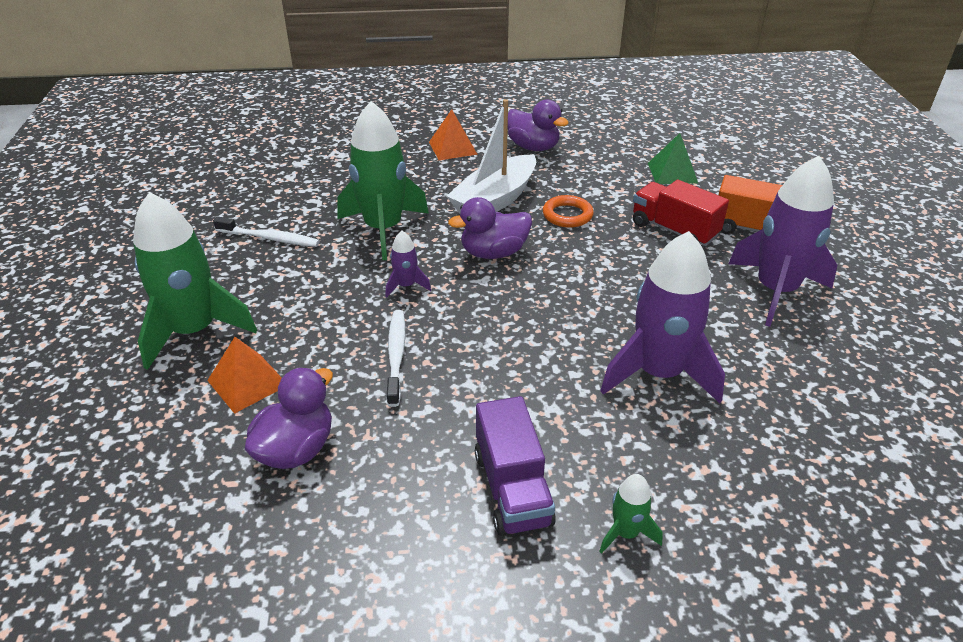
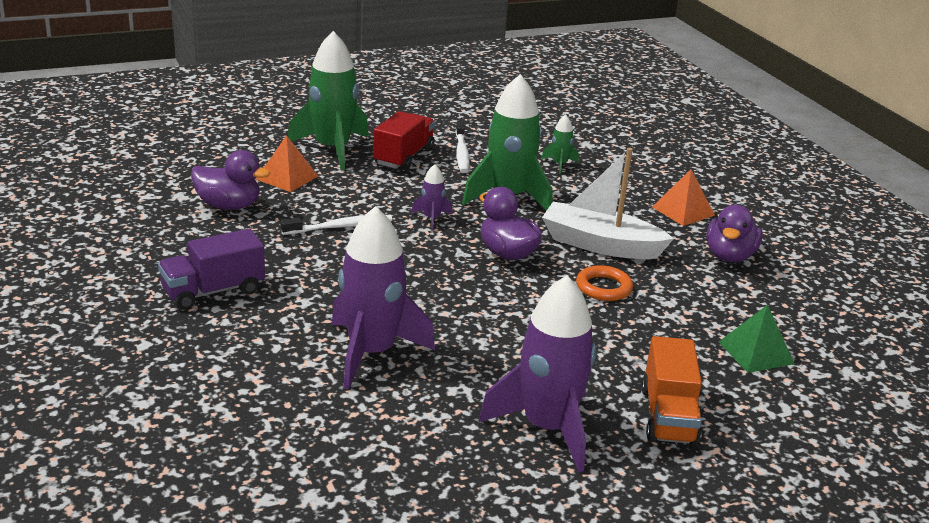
camera: 70 degrees right, 10 degrees down
(626, 533) = (180, 343): green rocket -> green rocket (559, 165)
(674, 230) = (624, 356): red truck -> red truck (404, 157)

